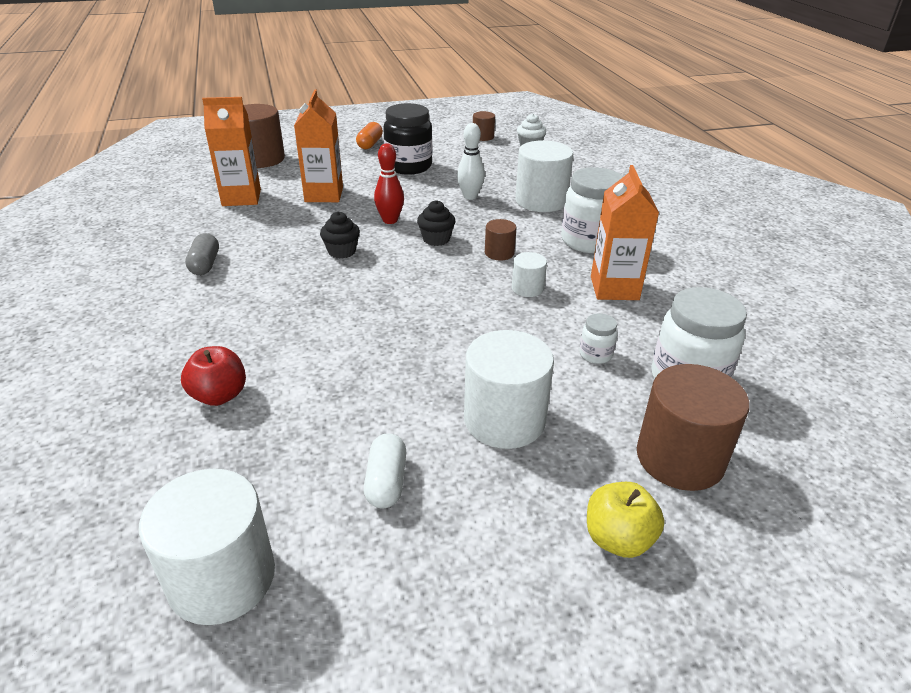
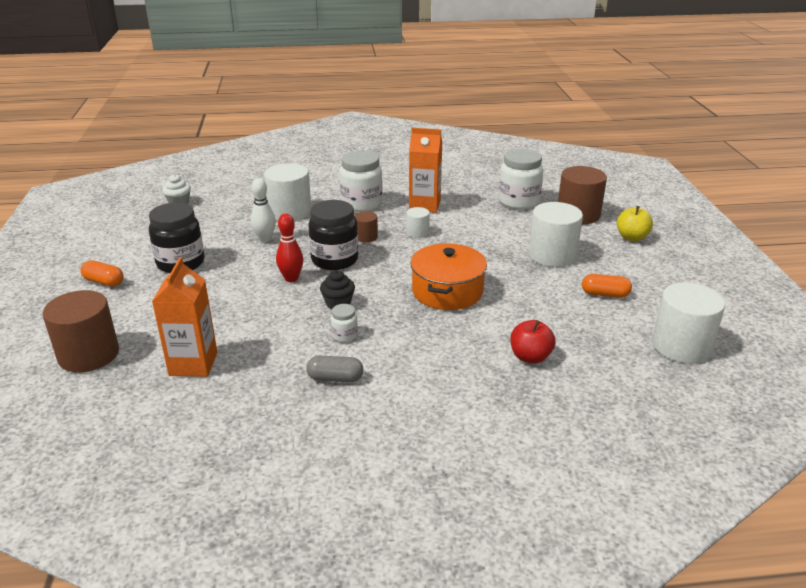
camera: 80 degrees left, 5 degrees down
(324, 195) = (217, 312): orange carton -> none
(376, 321) = (447, 291): none -> orange pot
(386, 482) = (605, 294): white capsule -> orange capsule
(436, 239) = (335, 260): black cupcake -> black jar
(483, 137) = (138, 221): brown cylinder -> none
(595, 354) = (494, 222): white jar -> white jar (344, 335)

